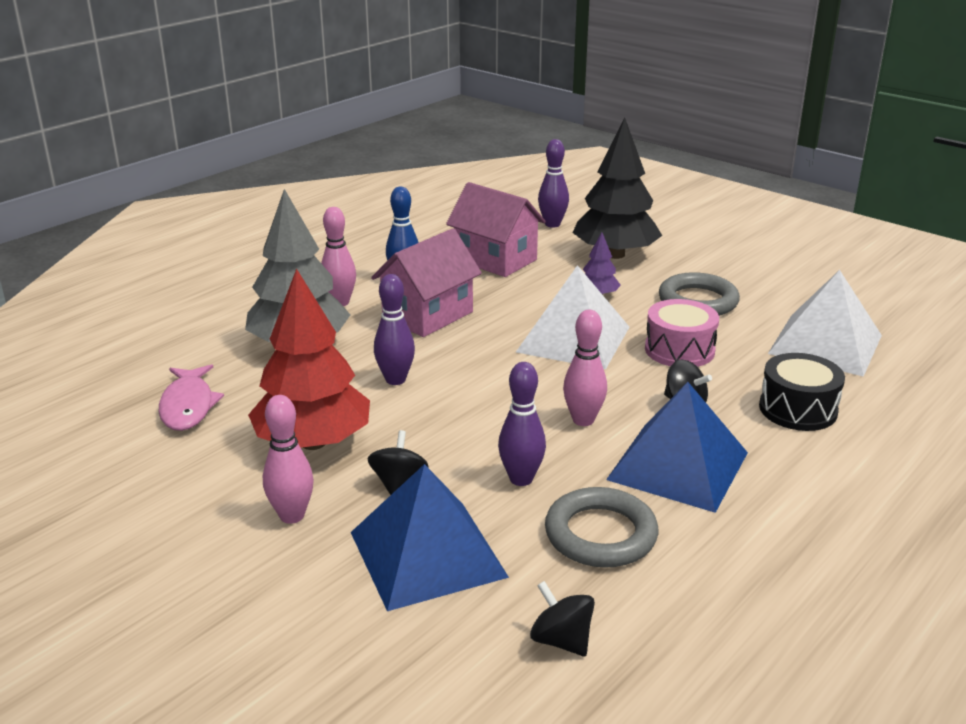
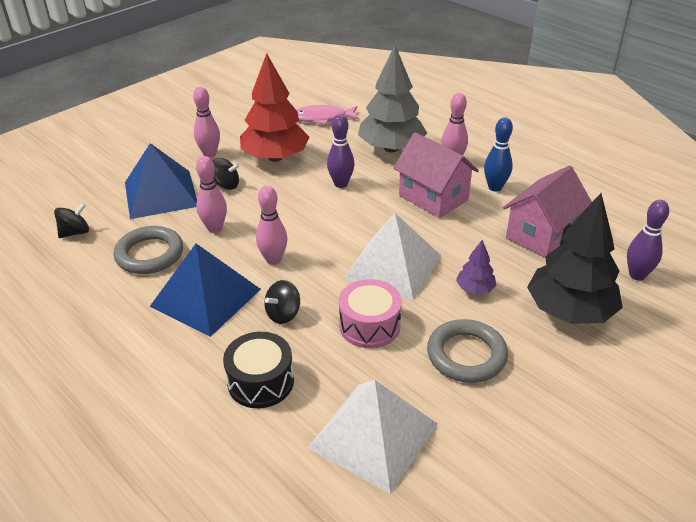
camera: 95 degrees right, 10 degrees up
(521, 479) = (215, 228): purple bowling pin -> pink bowling pin

